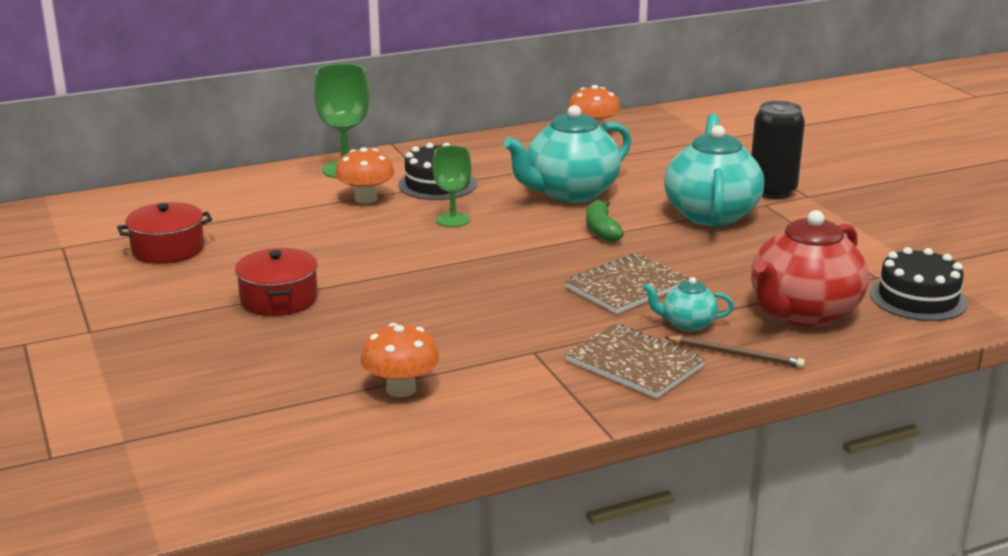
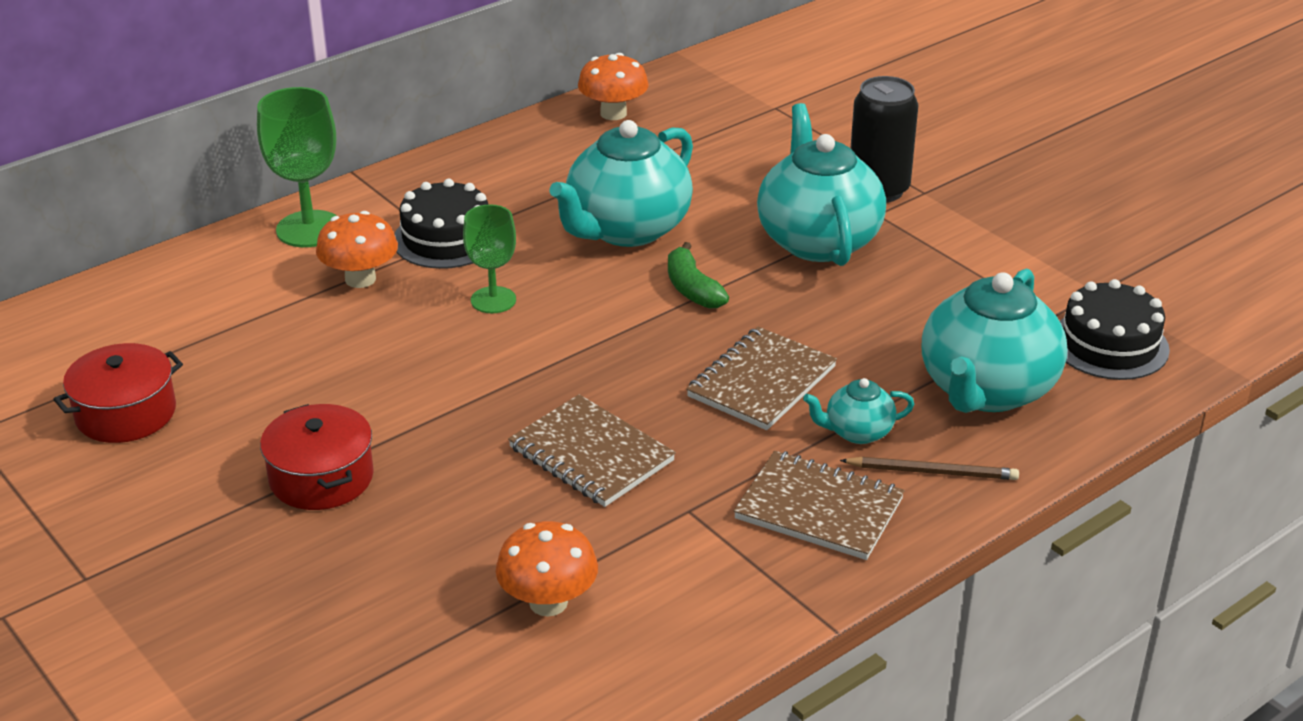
camera: 15 degrees left, 10 degrees up
(478, 311) = (591, 454): none -> brown notebook
(803, 313) = (986, 390): red teapot -> turquoise teapot

